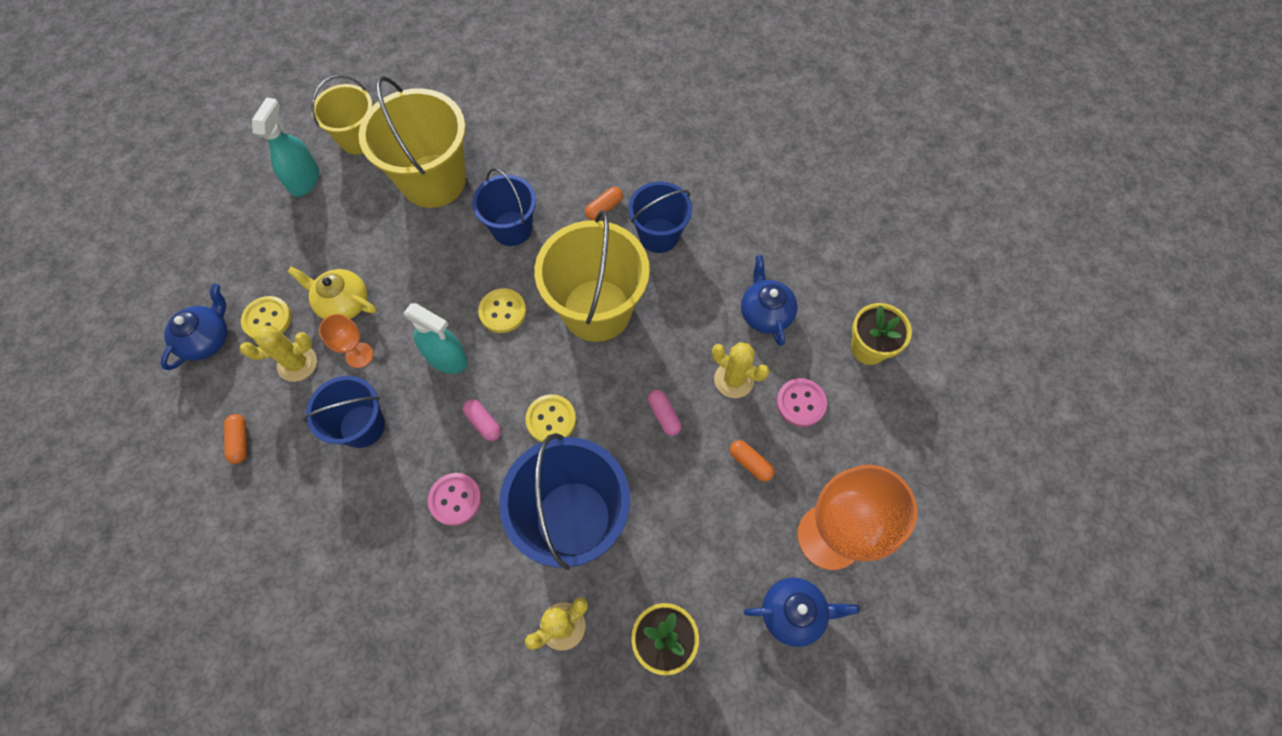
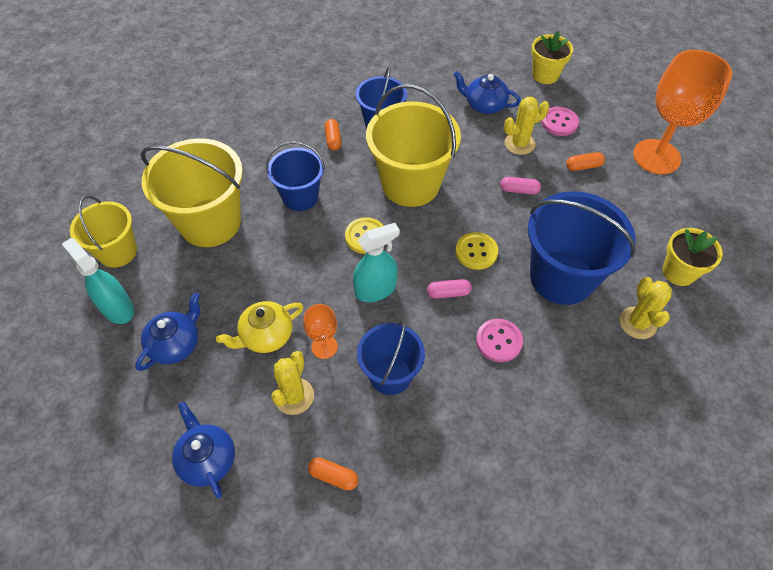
camera: 55 degrees left, 10 degrees down
(267, 319) = (231, 400): yellow button -> none
(793, 613) = (696, 199): blue teapot -> blue teapot (176, 344)

